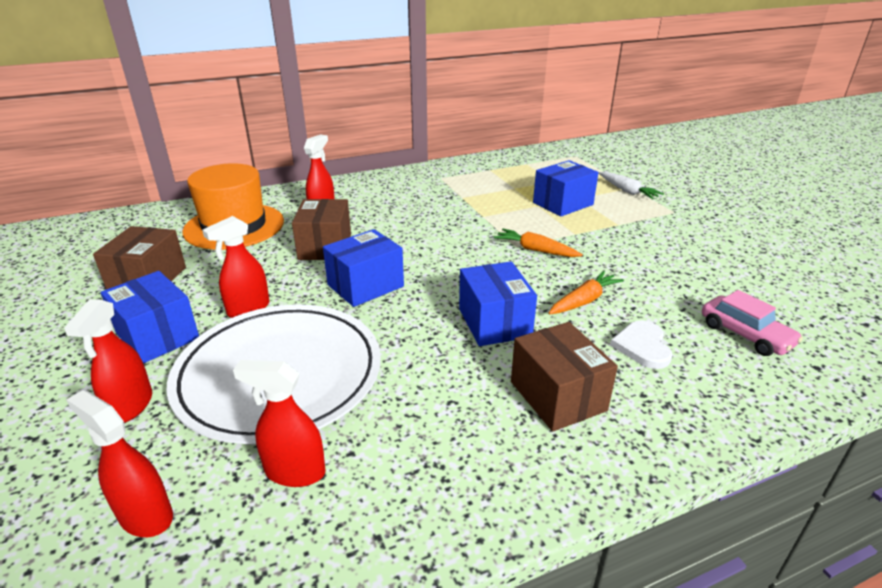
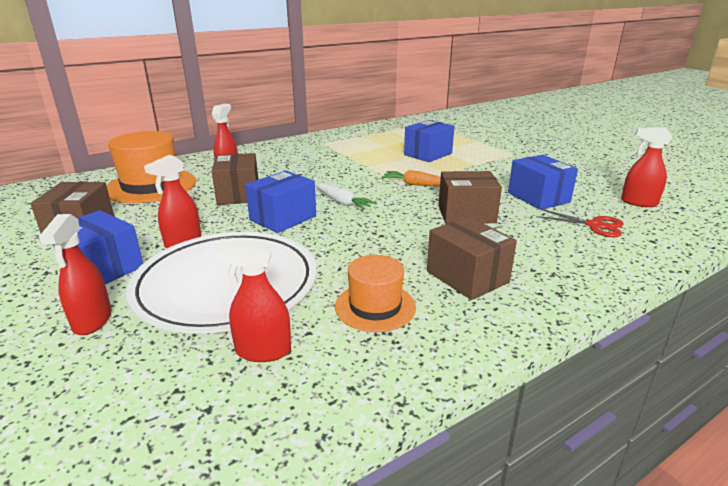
camera: 10 degrees left, 5 degrees down
(145, 516) = (132, 399): red spray bottle -> red spray bottle (638, 202)
(435, 426) = (375, 306): none -> orange hat
(494, 322) = (400, 234): blue box -> blue box (538, 197)
(584, 301) = (466, 214): orange carrot -> brown box
(627, 191) = (475, 143): white carrot -> white carrot (342, 202)
(642, 346) = (521, 239): white heart -> none
(745, 334) = (594, 225): pink car -> red scissors

